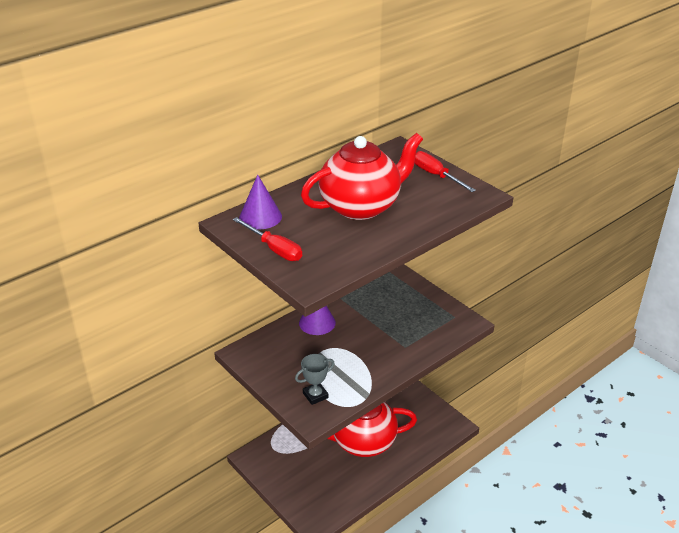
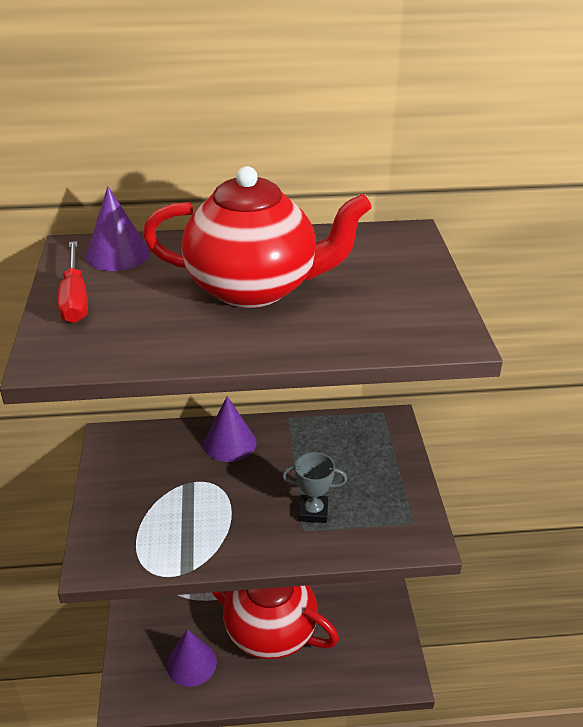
camera: 35 degrees right, 0 degrees up
(315, 395) = (129, 535): grey trophy -> grey trophy (313, 512)
(334, 483) = (191, 663): none -> purple cone
(436, 175) = (415, 286): red screwdriver -> none

